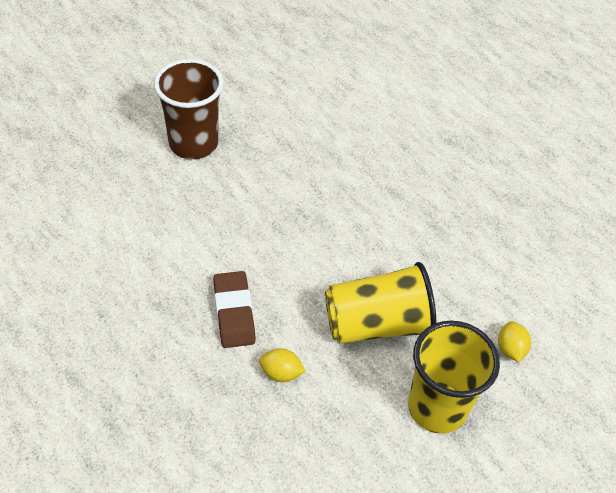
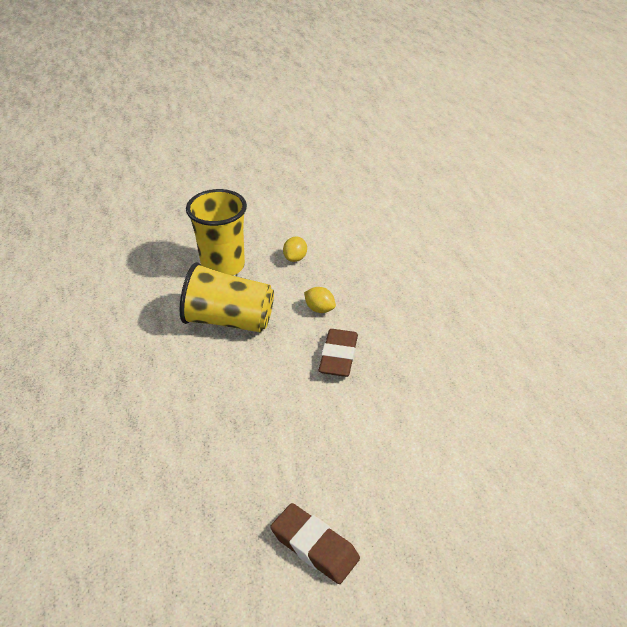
camera: 155 degrees left, 10 degrees down
(193, 143) = (314, 546): brown cup -> brown eraser
(510, 349) = (144, 282): yellow lemon -> yellow lemon (295, 258)

